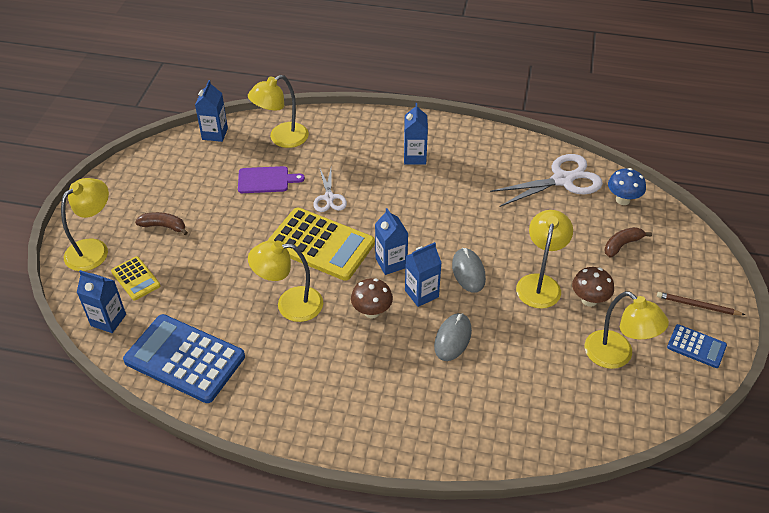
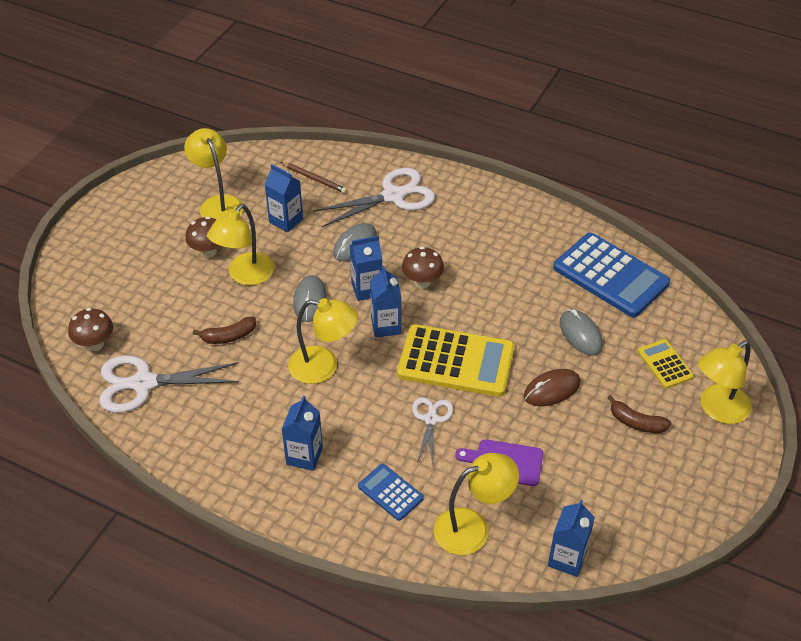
camera: 165 degrees left, 0 degrees up
(108, 320) = (689, 326): blue carton -> blue carton (286, 220)
(213, 290) = (580, 334): none -> grey mouse
(235, 238) = (552, 390): none -> brown mouse
(290, 304) = (502, 305): yellow lamp -> yellow lamp (323, 367)
(320, 244) = (456, 362): yellow calculator -> yellow calculator turned 150 degrees clockwise
(437, 410) = (393, 196): none -> white scissors
(622, 200) = (95, 344): blue mushroom -> brown mushroom
(622, 245) = (136, 296): brown banana -> brown banana (228, 336)
(696, 346) = (144, 198): blue calculator -> blue calculator (390, 492)
(697, 306) = (113, 227): brown pencil -> brown pencil (314, 179)

